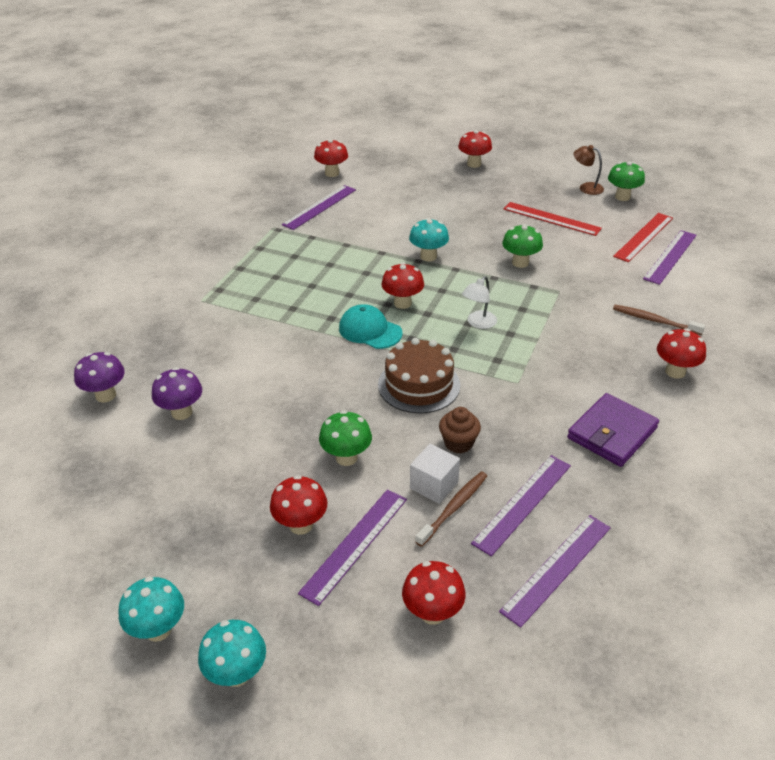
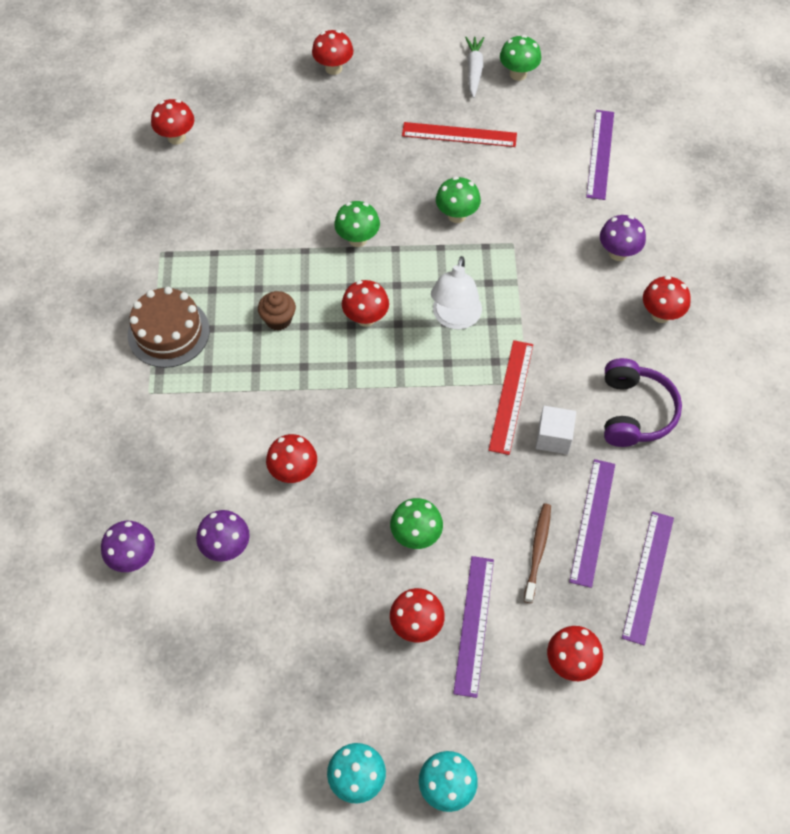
camera: 25 degrees left, 20 degrees up
(273, 381) = (293, 472): none -> red mushroom
(320, 207) = (195, 200): purple ruler -> none
(370, 330) = (353, 368): turquoise cap -> none
(419, 385) = (437, 421): brown cake -> brown cake (168, 332)
(428, 256) = (357, 239): turquoise mushroom -> green mushroom
(434, 485) = (509, 534): white cube -> white cube (553, 437)
(458, 443) = (507, 478): brown cupcake -> brown cupcake (278, 319)
(478, 323) = (455, 318): white lamp -> white lamp, size x1.55
(586, 187) = (474, 70): brown lamp -> white carrot
(612, 433) = (634, 412): purple wallet -> purple headphones
(643, 237) = (563, 132): red ruler -> red ruler (511, 396)
(654, 320) = (618, 253): brown toothbrush -> purple mushroom

